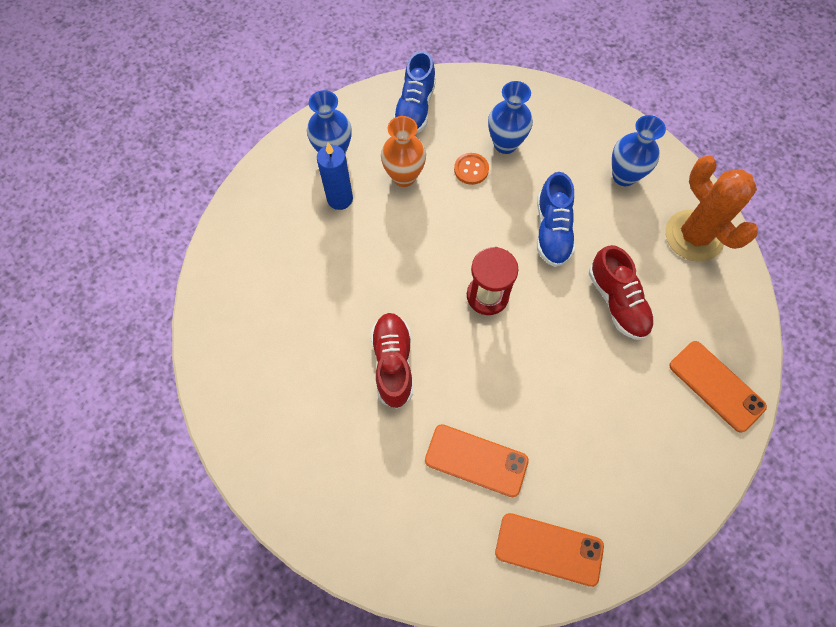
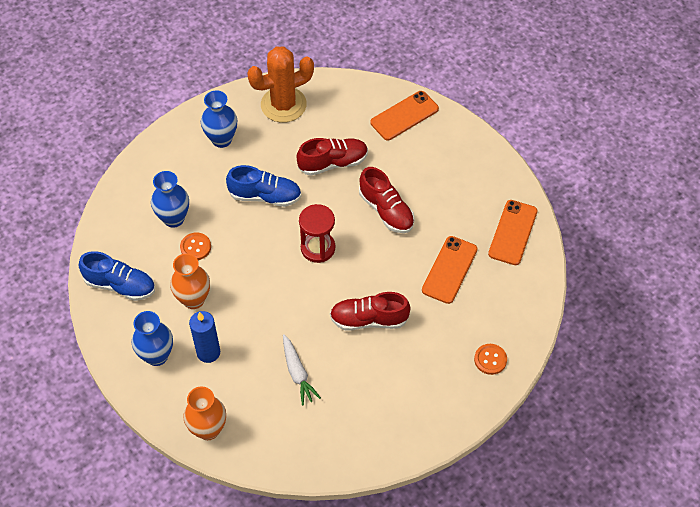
camera: 85 degrees left, 10 degrees down
(249, 210) = (208, 429): none -> orange vase
(318, 290) = (297, 373): none -> white carrot
(345, 521) = (490, 359): none -> orange button
(556, 372) = (386, 210): none -> red shoe

